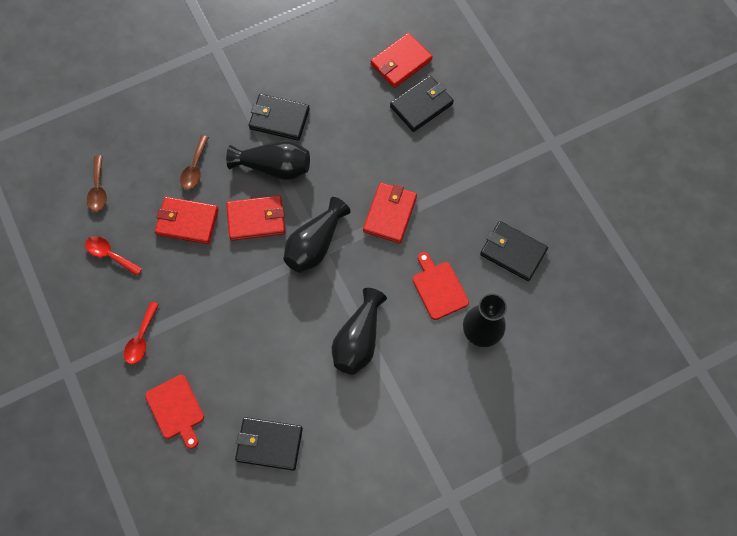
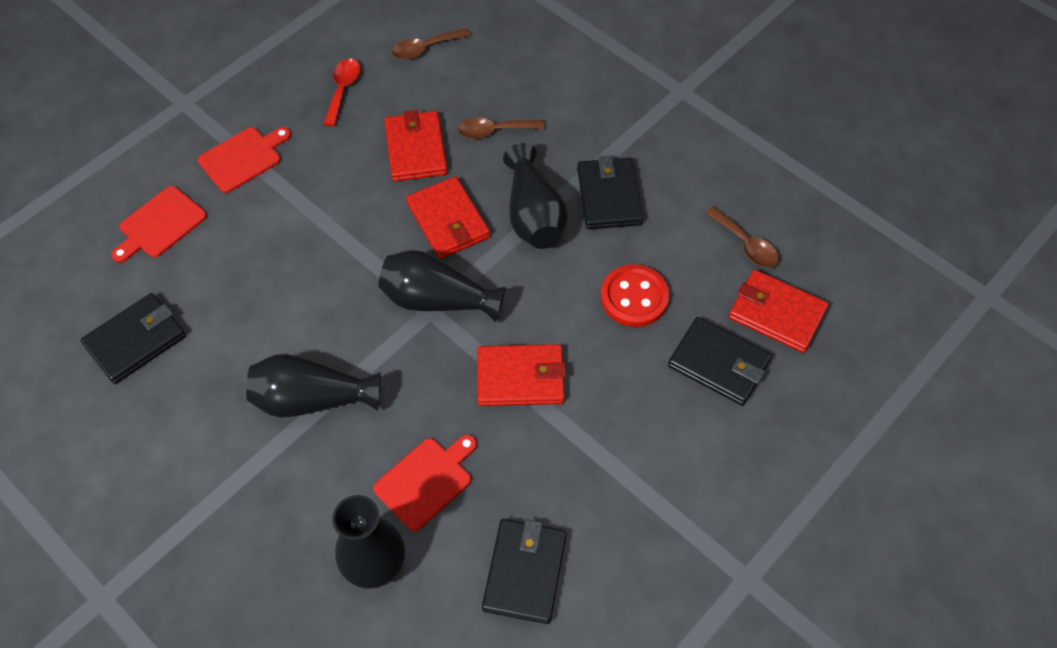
camera: 70 degrees right, 10 degrees down
(141, 338) = (243, 158): red spoon -> red cutting board
(269, 444) = (136, 341): black wallet -> black wallet turned 60 degrees clockwise
(347, 58) = (746, 244): none -> brown spoon
(359, 132) = (634, 297): none -> red button

